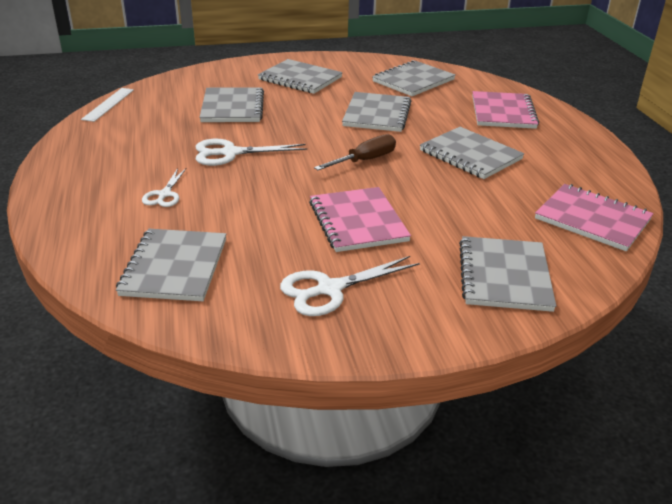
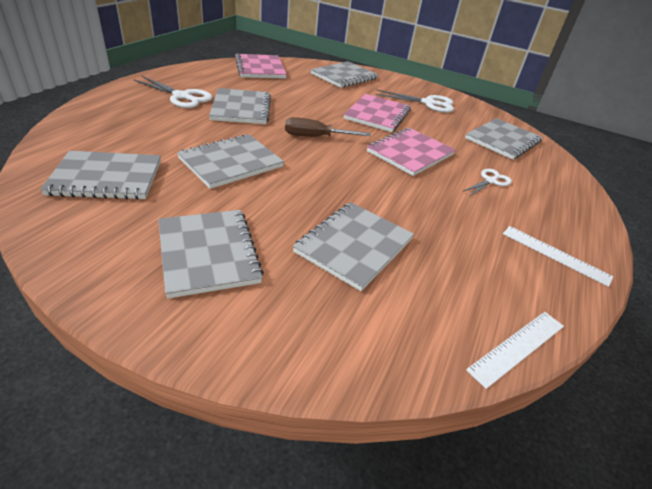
camera: 145 degrees left, 5 degrees up
(87, 155) = (555, 254): none -> white ruler
(230, 153) = (411, 190): white scissors -> white scissors (182, 96)
(503, 112) = (137, 115): pink notebook -> pink notebook (410, 153)

